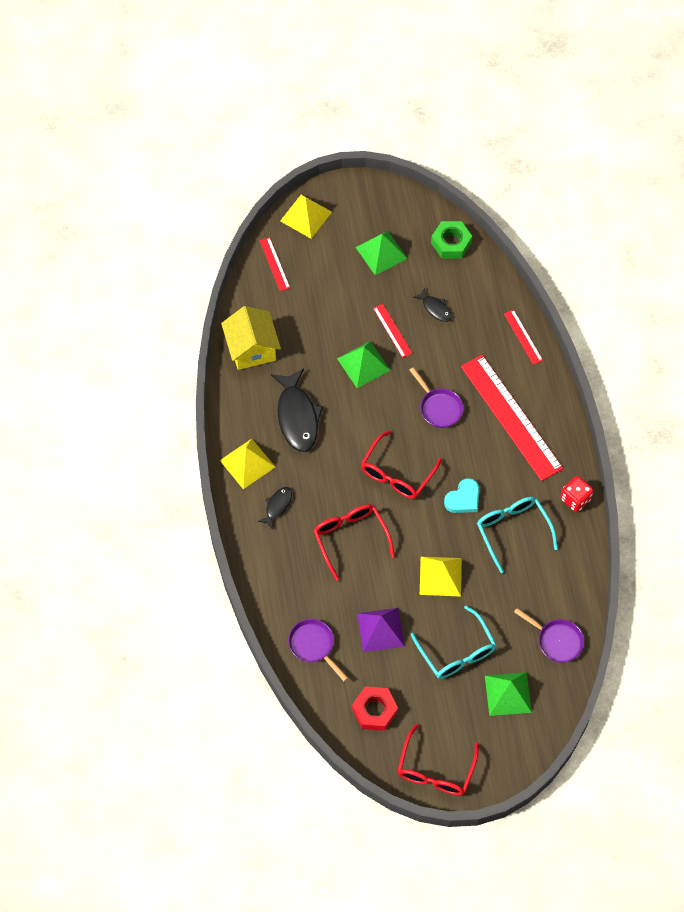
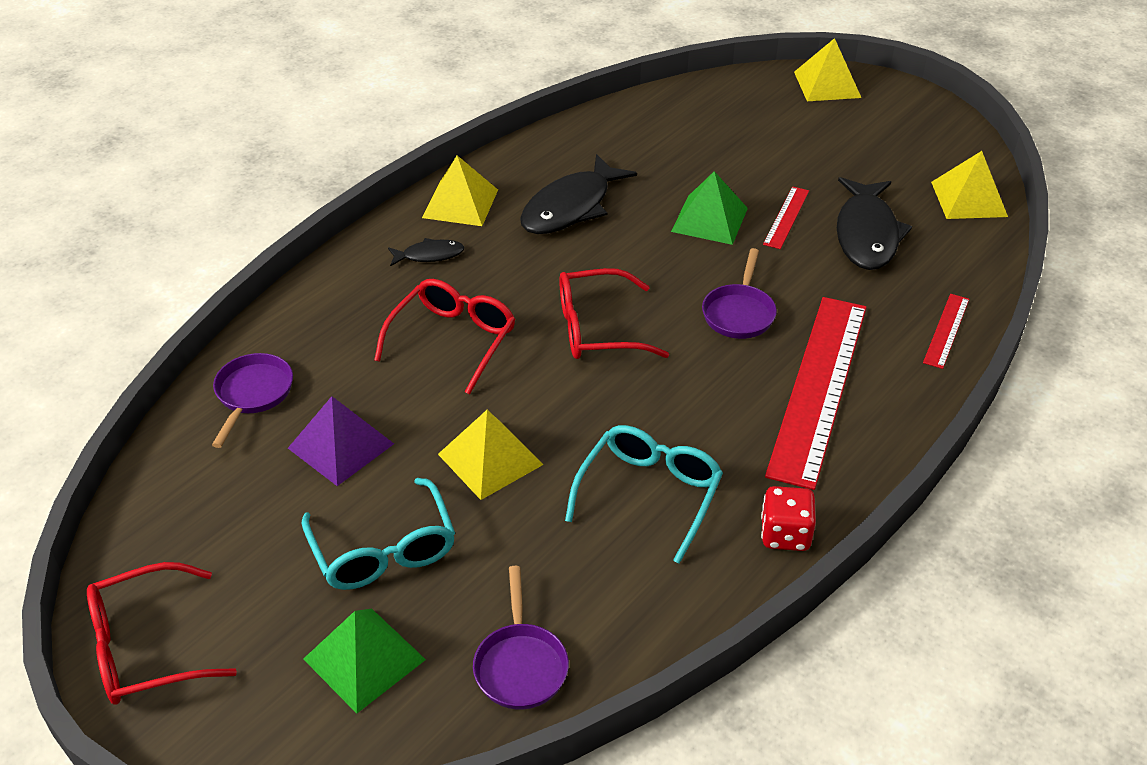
camera: 50 degrees right, 20 degrees down
(252, 348) = (613, 132): yellow house -> none
(274, 264) = (738, 94): red ruler -> none
(374, 710) = (199, 514): red nut -> none
(381, 252) = (870, 156): green pyramid -> none
(435, 308) = (866, 234): black fish -> black fish, size x1.99
(451, 243) = (969, 199): green nut -> yellow pyramid
(456, 651) = (383, 549): turquoise glasses -> turquoise glasses turned 45 degrees counterclockwise
(463, 499) = (637, 412): turquoise heart -> none

